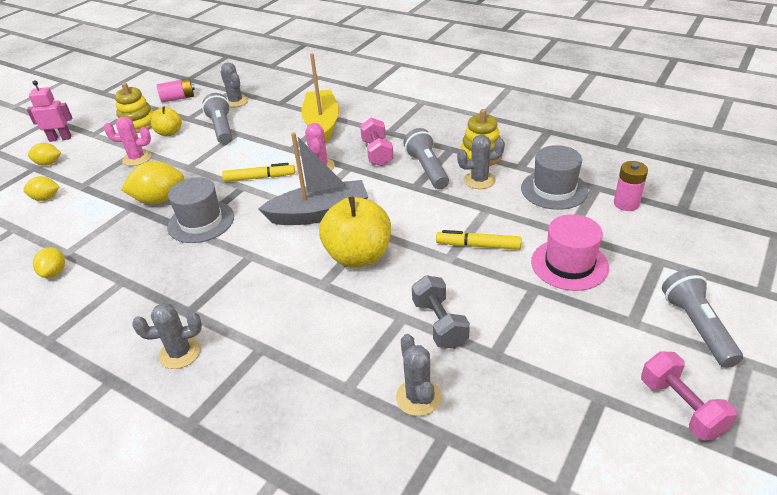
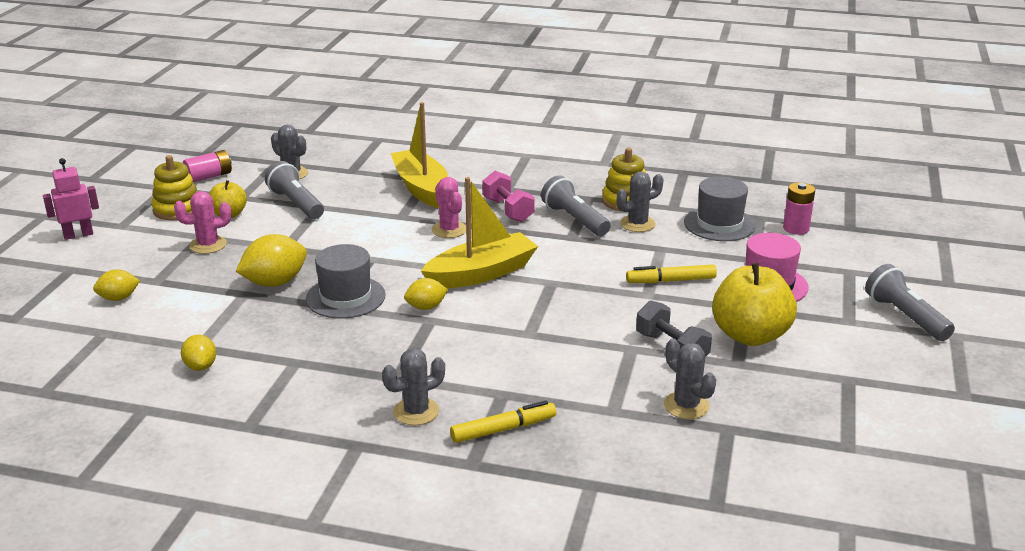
camera: 20 degrees left, 10 degrees down
(48, 163) = (87, 263): yellow lemon -> yellow lemon (426, 307)
(259, 178) = (384, 248): yellow marker -> yellow marker (503, 429)
(319, 214) = (481, 273): grey boat -> yellow boat
(358, 256) = (551, 305): yellow apple -> yellow apple (750, 335)
(681, 407) = (918, 374): pink dumbbell -> none

